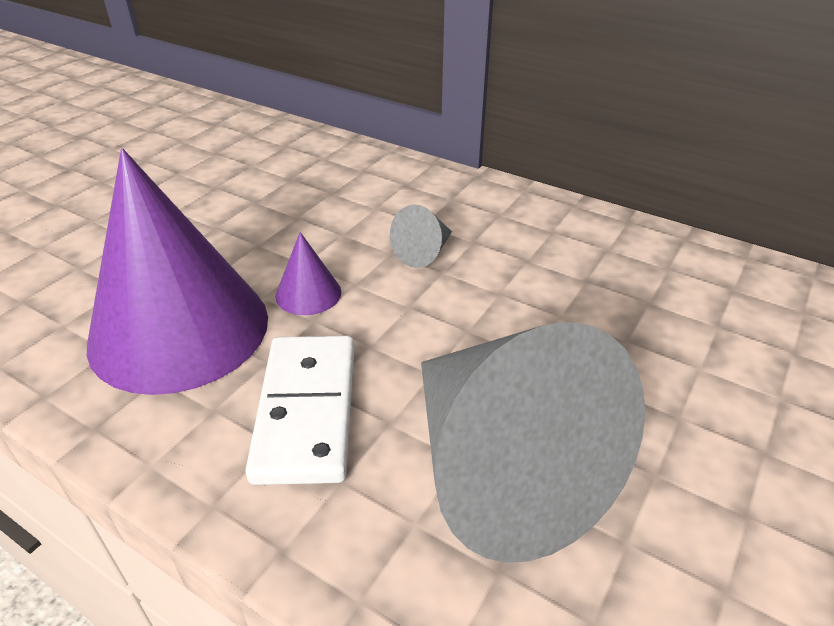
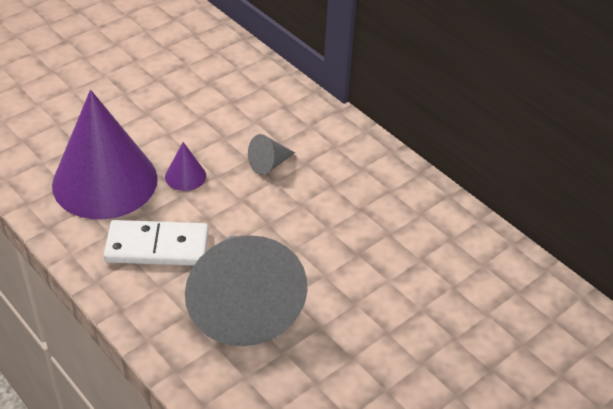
camera: 15 degrees right, 5 degrees up
(307, 411) = (157, 247): white domino -> white domino turned 75 degrees clockwise

